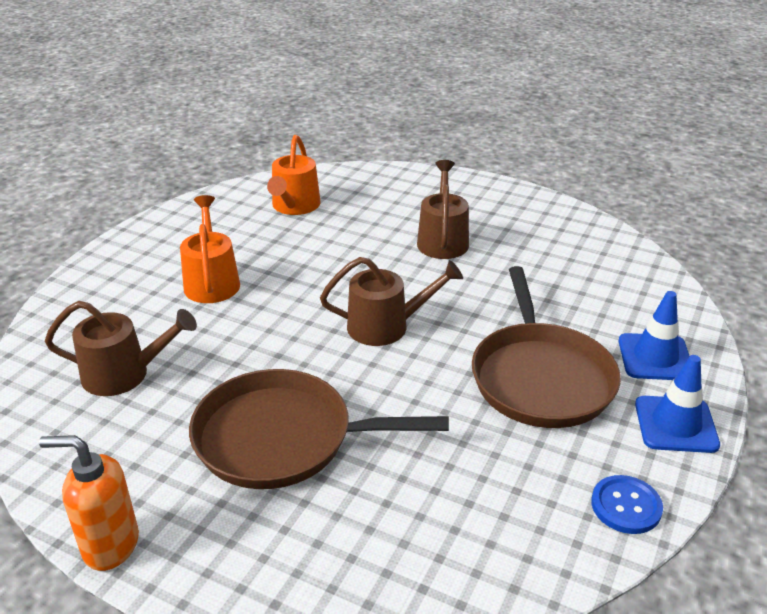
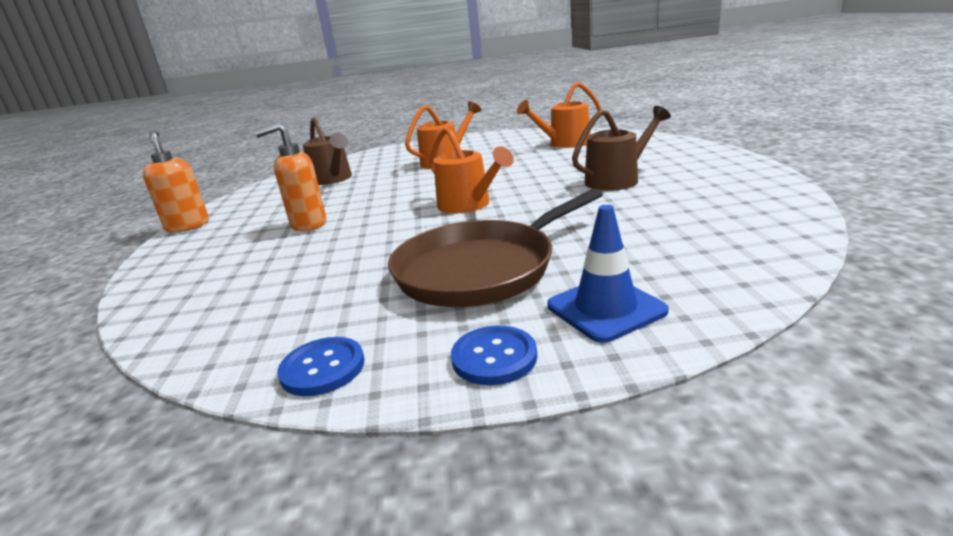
camera: 60 degrees right, 10 degrees down
(282, 438) = (308, 224): brown pan -> orange soap dispenser
(386, 326) = (468, 205): brown watering can -> orange watering can
(676, 424) = (494, 357): blue traffic cone -> blue button

